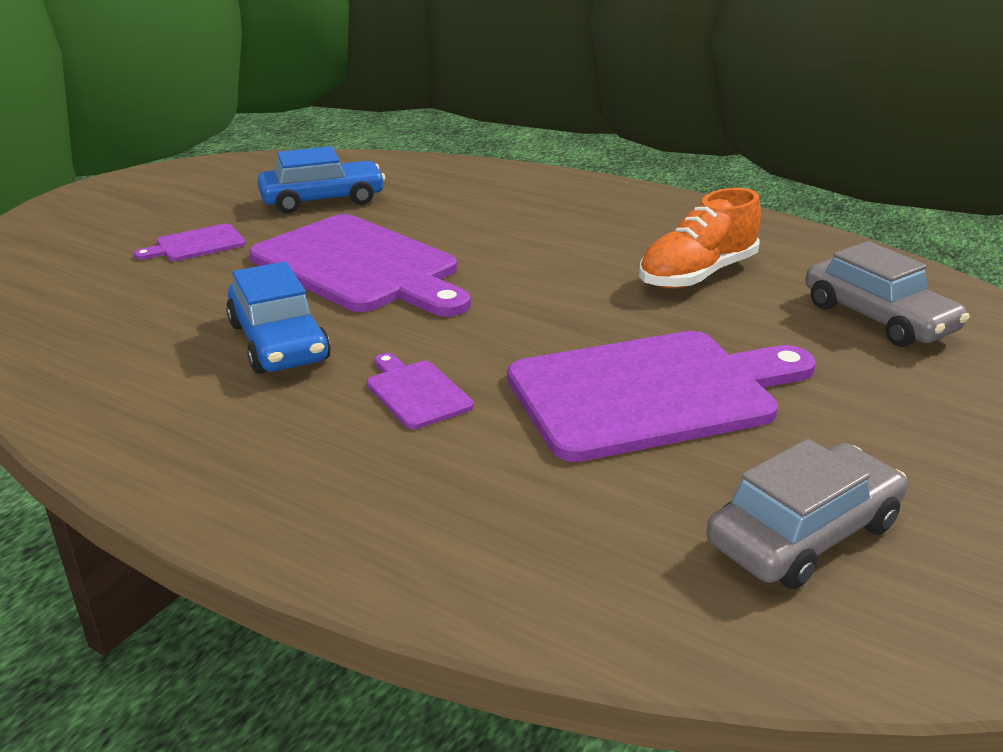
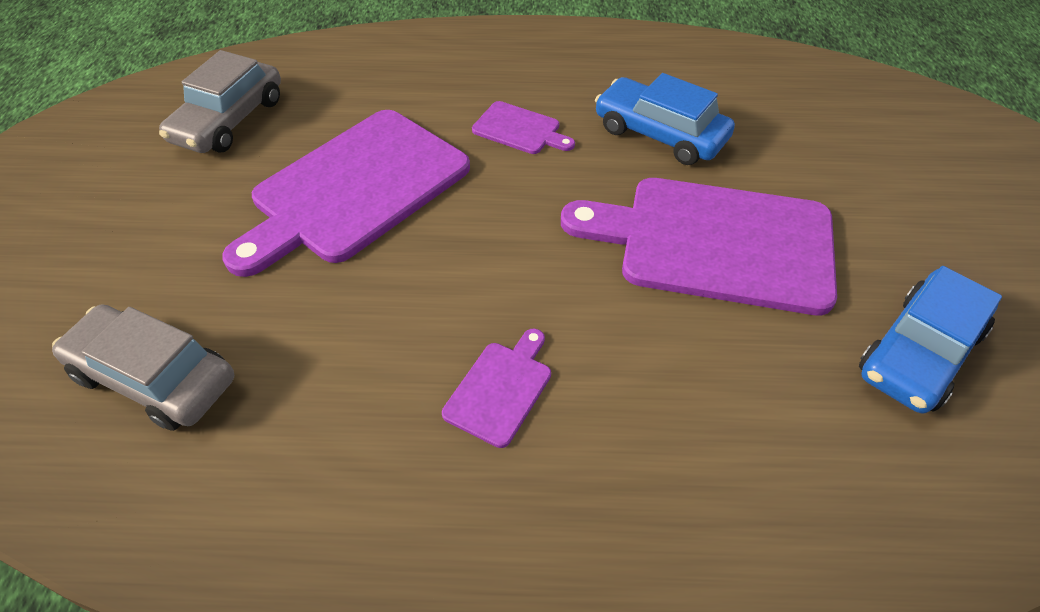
camera: 150 degrees right, 20 degrees up
(196, 244) = (896, 211): purple cutting board -> purple cutting board (501, 389)
(697, 275) = (371, 381): orange shoe -> none

